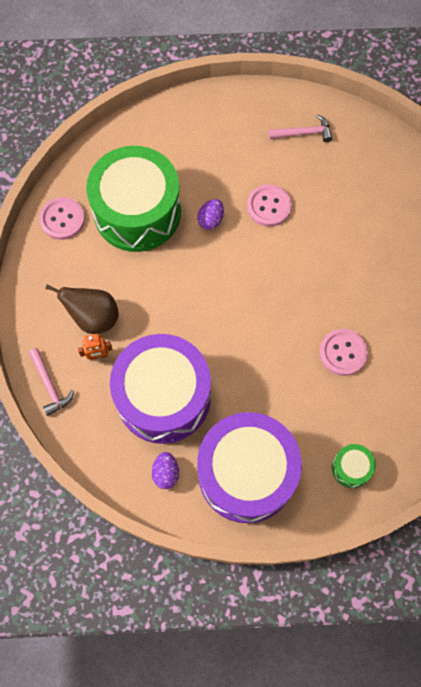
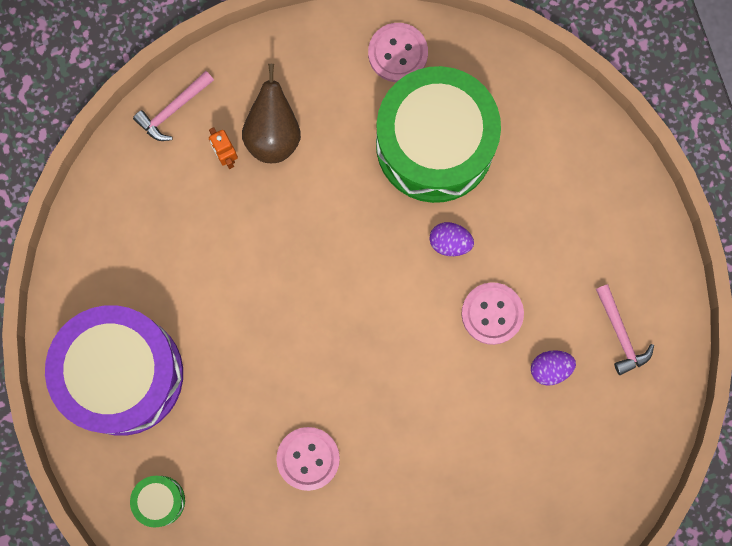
camera: 75 degrees right, 10 degrees up
(163, 397) = (193, 249): purple drum -> none
(166, 473) = (100, 278): purple egg -> purple egg (550, 368)

